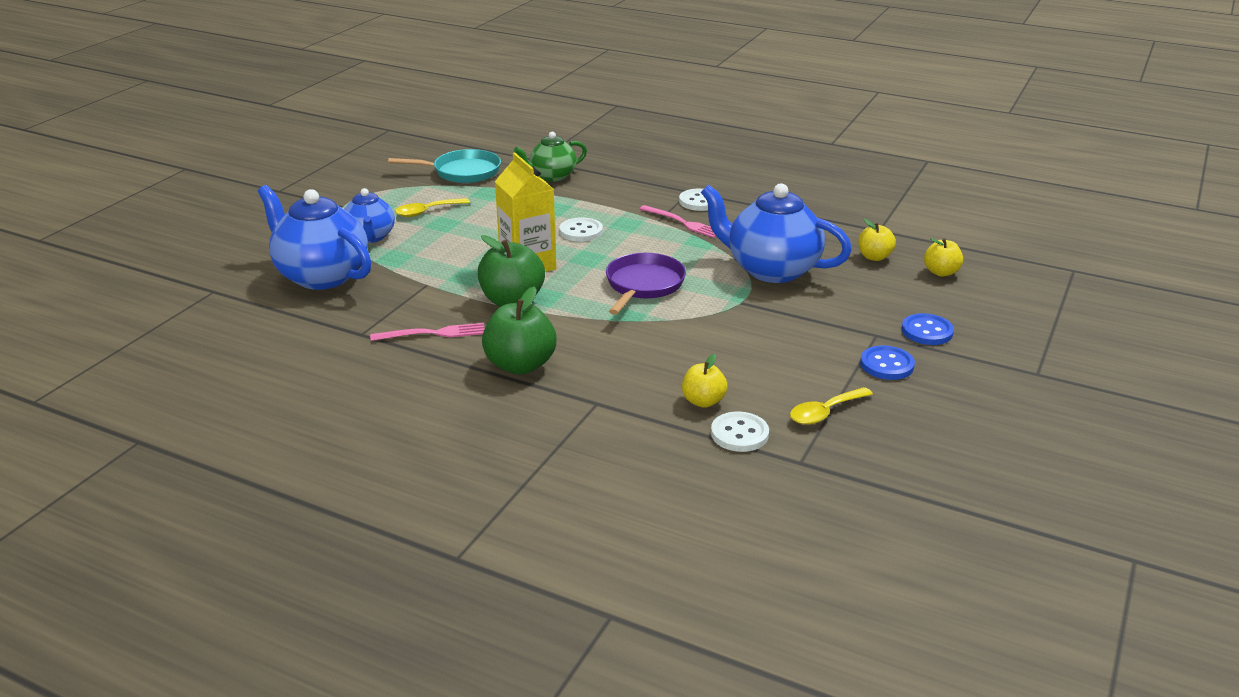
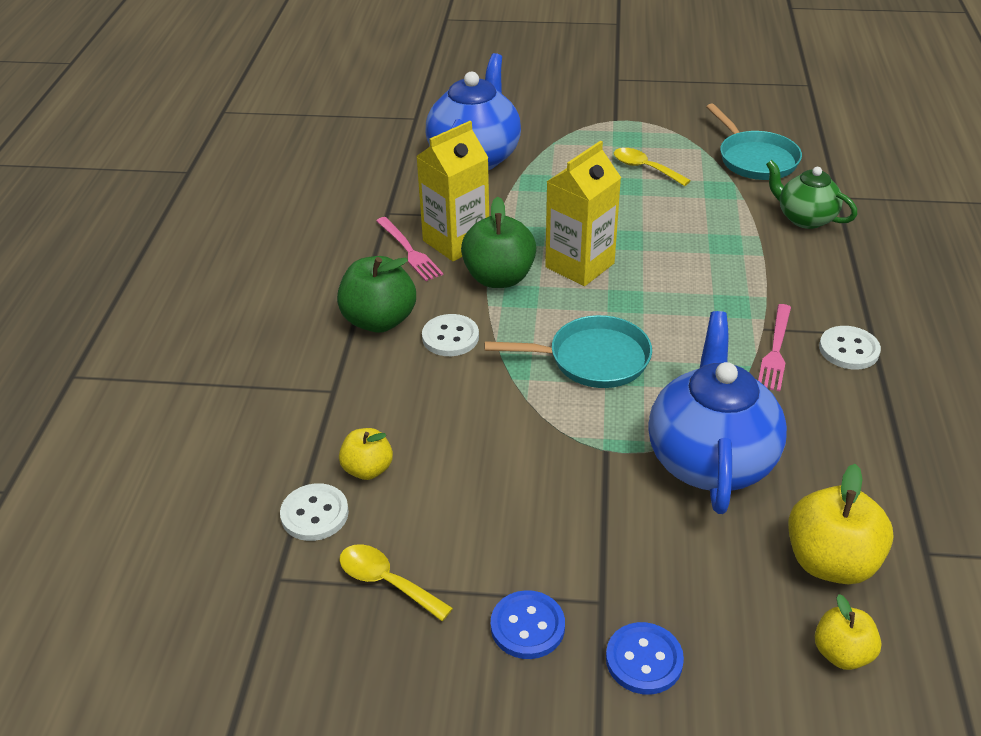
camera: 70 degrees right, 10 degrees up
(370, 237) = (566, 156): blue teapot -> none
(442, 309) = (456, 241): none -> yellow carton
(581, 231) = (685, 278): white button -> white button (450, 337)
(643, 285) = (592, 359): purple pan -> turquoise pan
(874, 257) = (830, 562): yellow apple -> yellow apple, size x1.69

